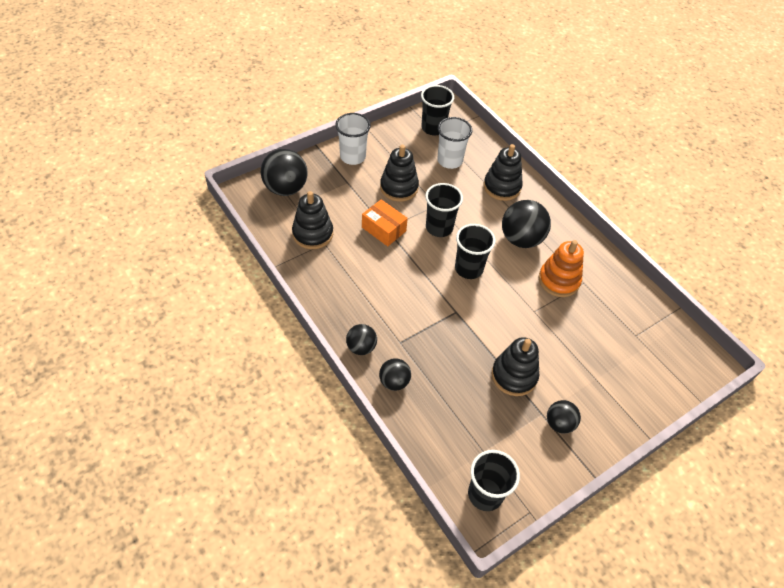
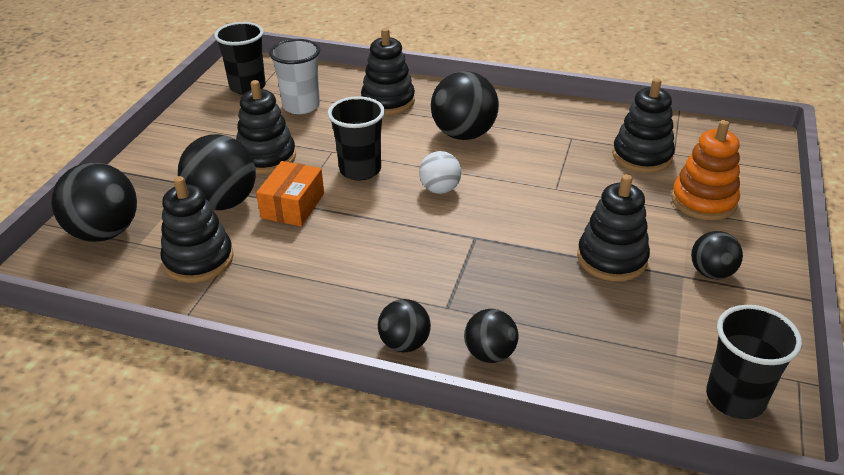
camera: 35 degrees left, 15 degrees down
(352, 157) = (171, 157): white cup -> none
(353, 204) = (223, 202): none -> black ball
(384, 229) = (293, 206): orange box -> orange box turned 75 degrees counterclockwise
(468, 268) = (440, 189): black cup -> white ball
(559, 280) = (546, 148): orange stacking toy -> orange stacking toy (703, 201)
(612, 324) = (642, 156): none -> black stacking toy

